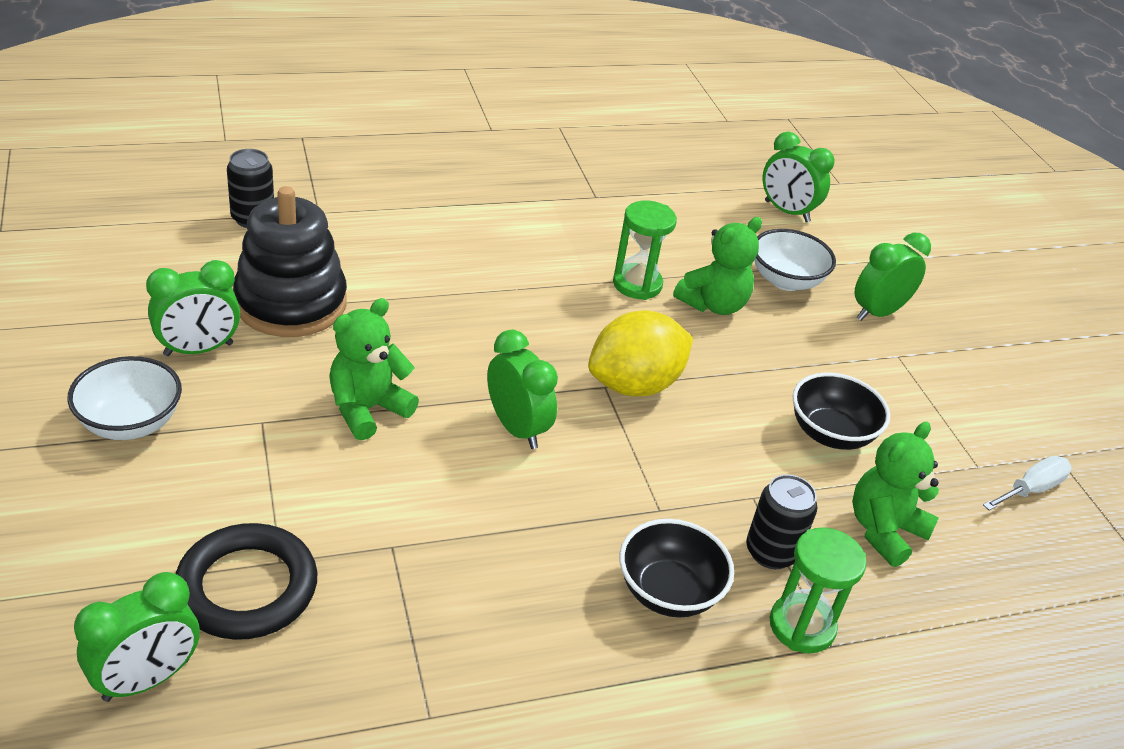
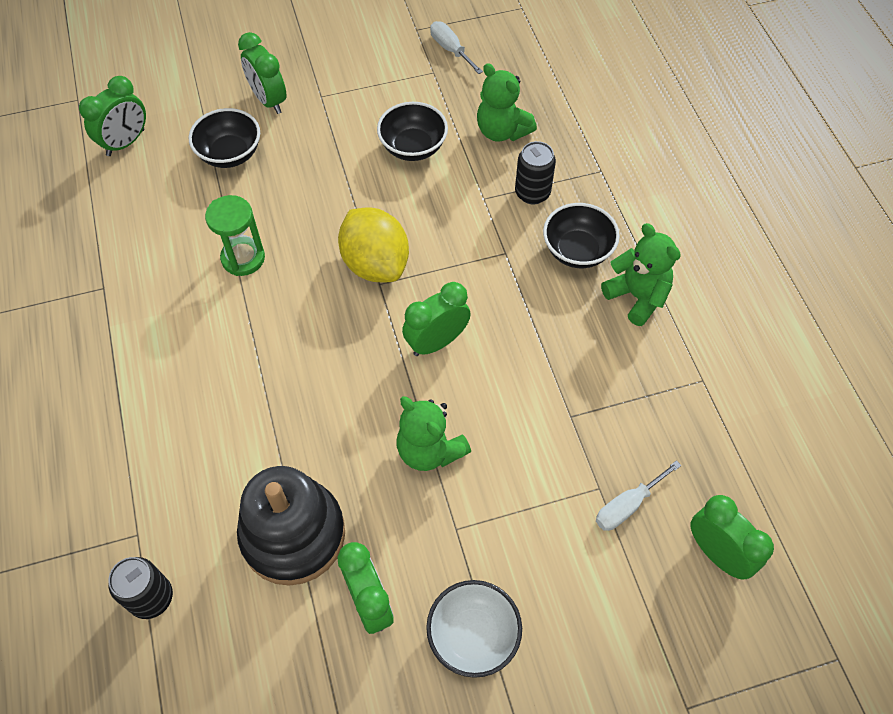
camera: 85 degrees left, 20 degrees up
(247, 587) = (627, 505): black ring -> white screwdriver
(713, 304) = (267, 206): green teddy bear -> green teddy bear (637, 296)
(785, 280) = (230, 154): white bowl -> black bowl
(801, 626) = (589, 183): green hourglass -> none

